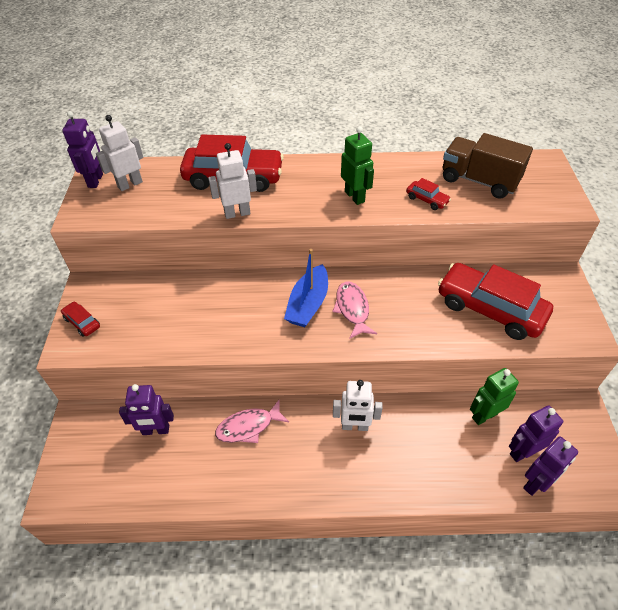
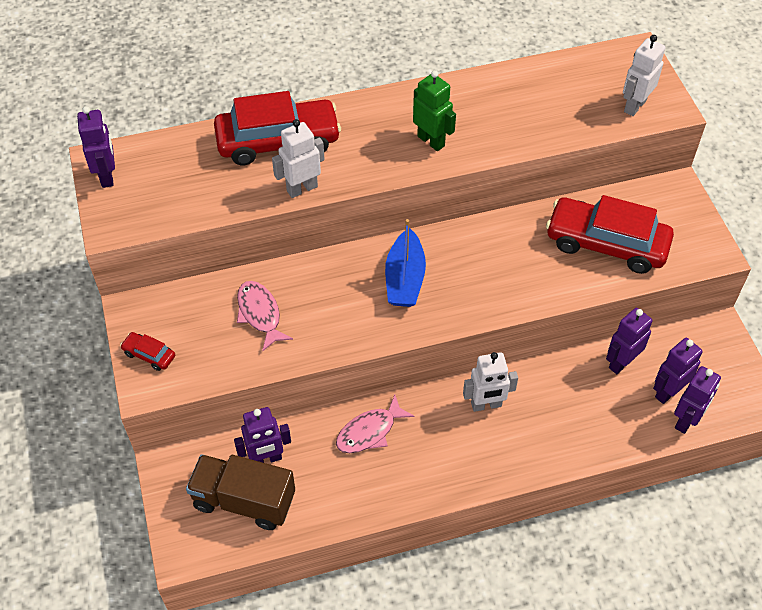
camera: 15 degrees left, 5 degrees up
(130, 184) = (153, 173): white robot -> white robot (634, 106)
(352, 309) = (456, 274): pink fish -> pink fish (260, 314)
(427, 200) = (514, 130): red car -> none
(479, 181) = (567, 94): brown truck -> brown truck (244, 501)
(484, 415) = (621, 362): green robot -> purple robot

